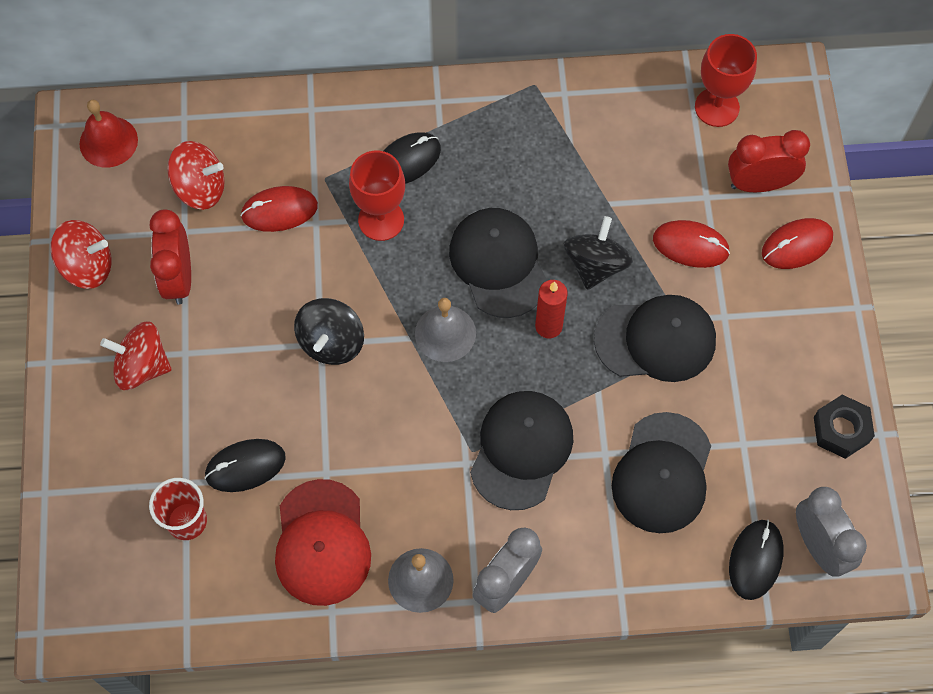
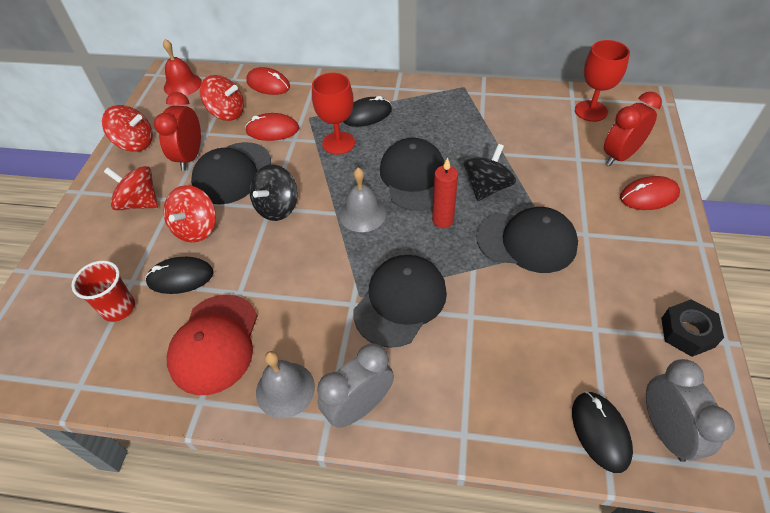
camera: 15 degrees right, 15 degrees down
(236, 393) = (196, 228): none -> red spinning top
(662, 473) = (519, 340): black cap -> black cap (232, 173)
(690, 245) = (562, 185): red mouse -> red mouse (268, 84)
(755, 560) = (600, 432): black mouse -> black mouse turned 45 degrees counterclockwise
(759, 184) = (620, 156): red clock -> red clock turned 45 degrees counterclockwise

